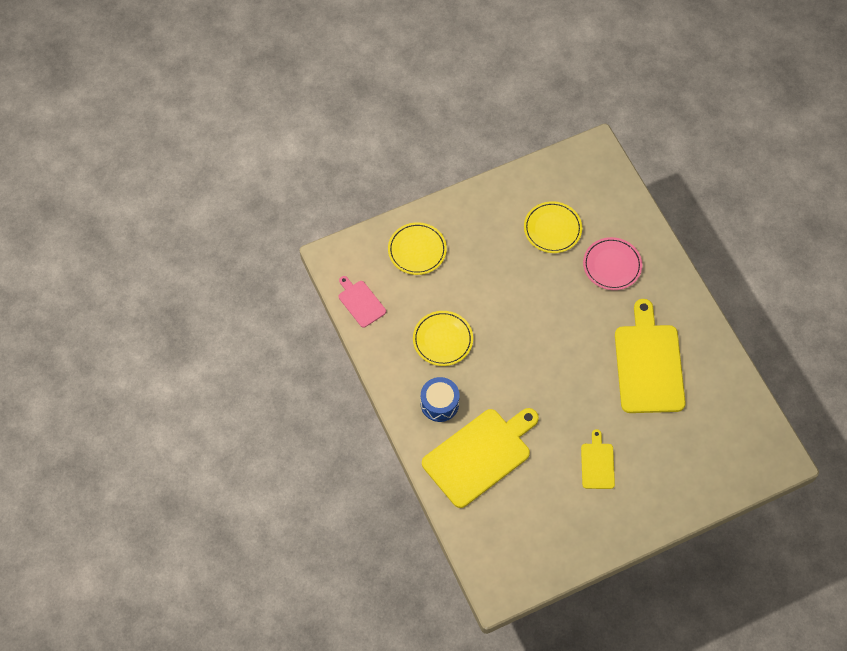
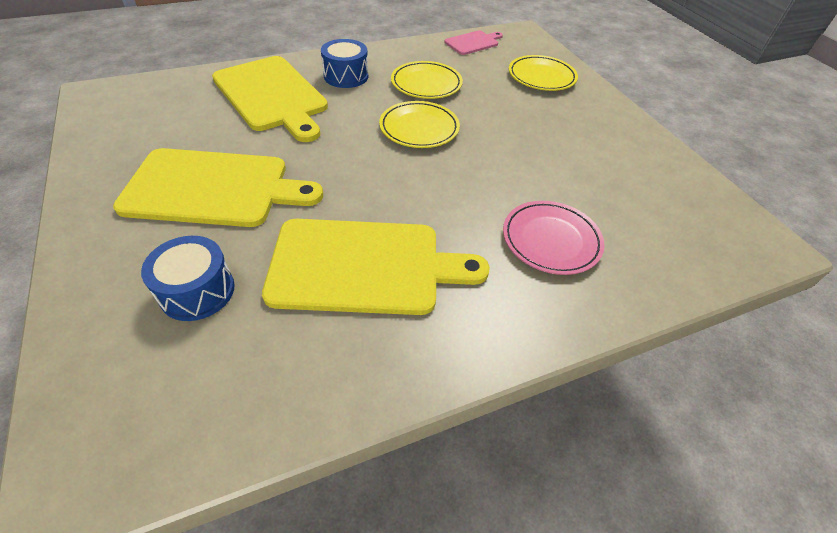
camera: 90 degrees right, 15 degrees down
(552, 229) = (601, 182): yellow plate -> yellow plate (419, 128)
(597, 463) = (213, 188): yellow cutting board -> yellow cutting board, size x2.03
(680, 445) = (197, 291): none -> blue drum

